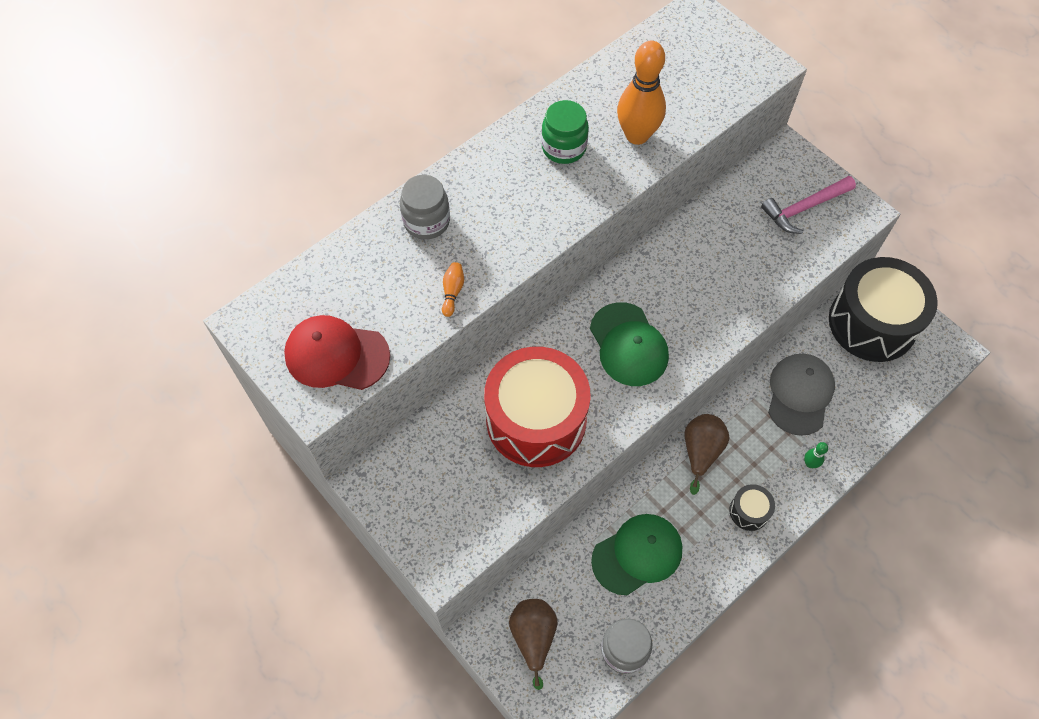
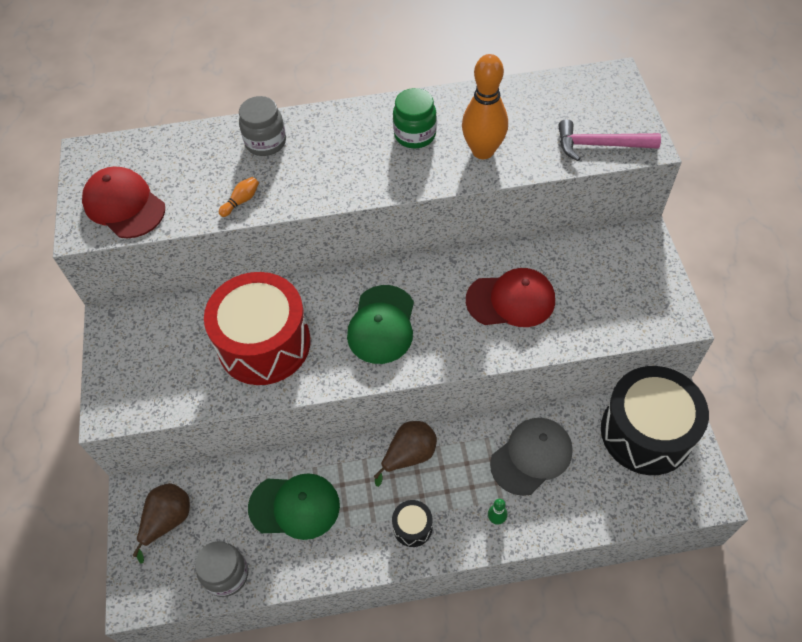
camera: 35 degrees right, 5 degrees down
(721, 264) = (511, 300): none -> red cap
(804, 208) = (622, 290): pink hammer -> pink hammer (600, 145)

